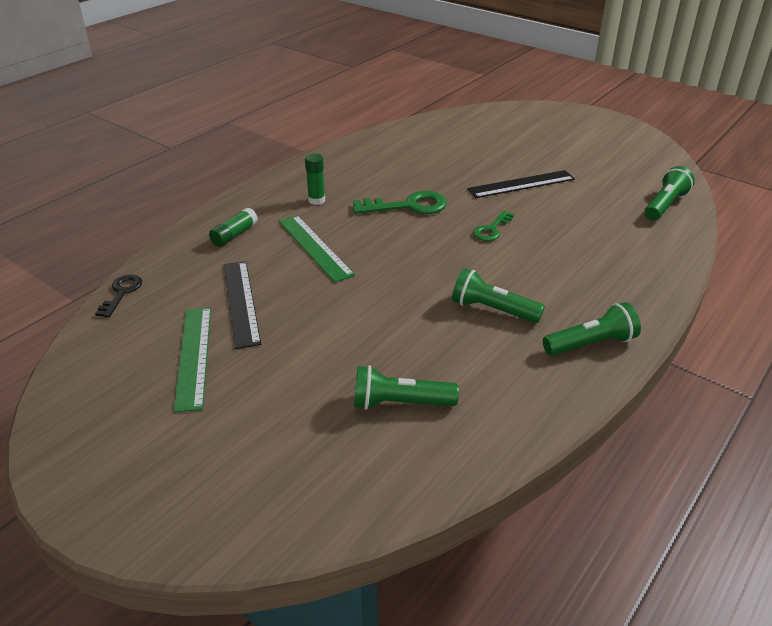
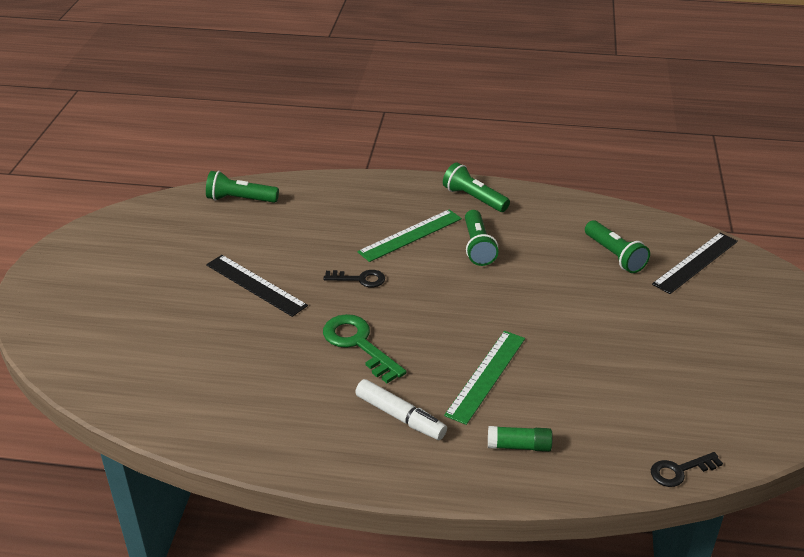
camera: 120 degrees left, 0 degrees up
(194, 356) = (688, 372): green ruler -> green ruler (410, 235)
(241, 302) = (606, 381): black ruler -> black ruler (695, 262)
(316, 200) = (400, 417): green glue stick -> white marker
(491, 229) = (360, 279): green key -> black key

